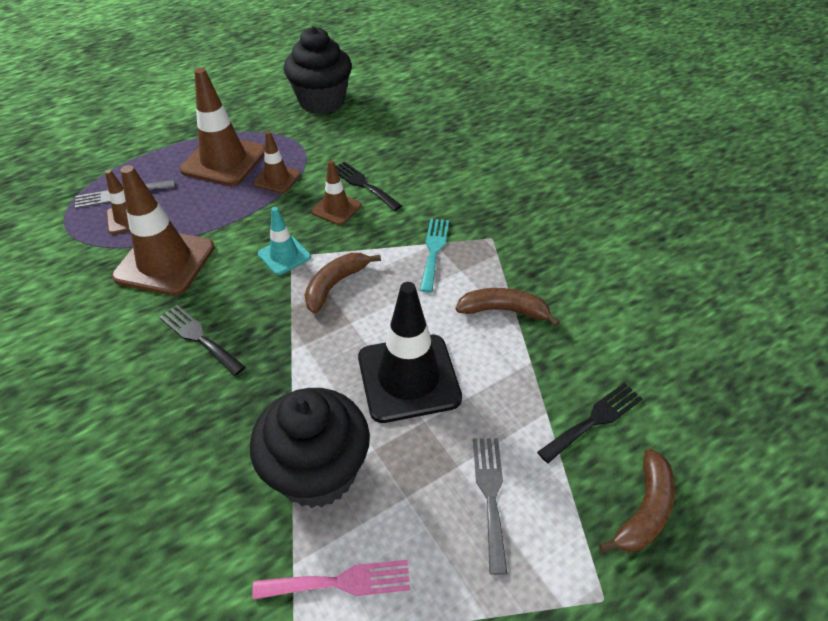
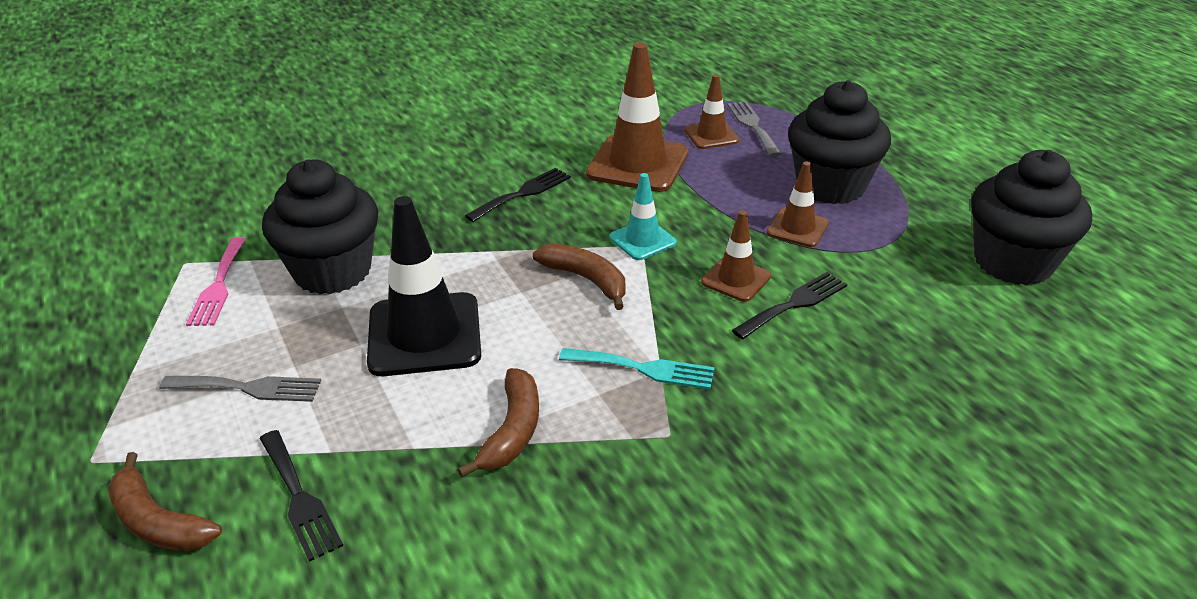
camera: 95 degrees right, 10 degrees down
(224, 161) = (830, 186): brown traffic cone -> black cupcake

